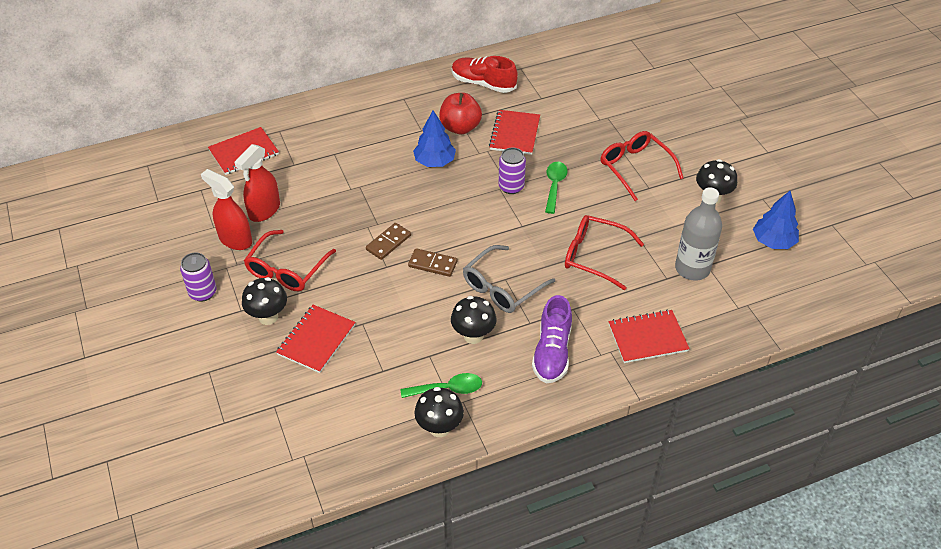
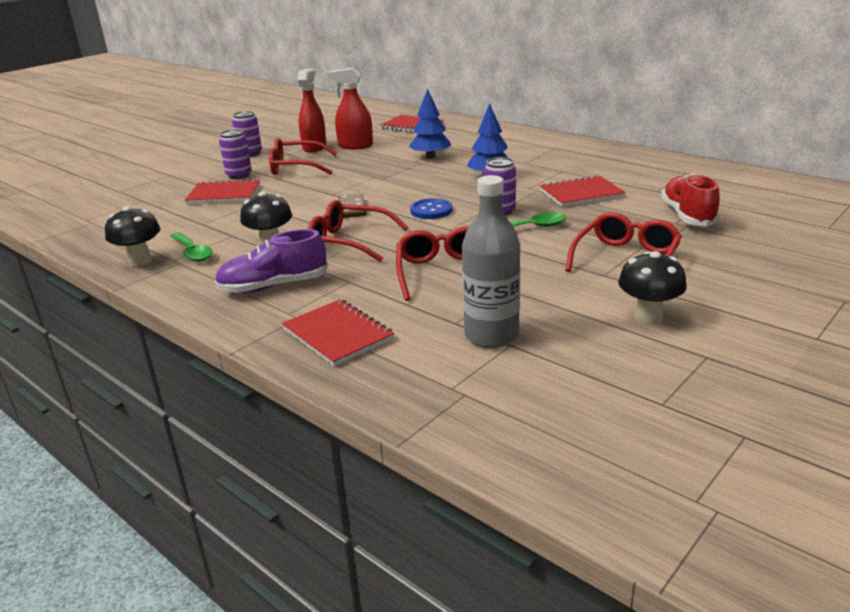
camera: 65 degrees right, 20 degrees down
(268, 317) = (239, 175): black mushroom -> purple can
(388, 242) = (362, 187): brown domino -> none
(460, 127) = (552, 173): red apple -> none
(478, 221) = (431, 210): none -> blue button
(483, 83) = (631, 166): red shoe -> red shoe (688, 216)
(502, 287) = (349, 241): grey glasses -> red glasses
(773, 241) = (625, 386): blue tree -> blue tree (430, 156)

